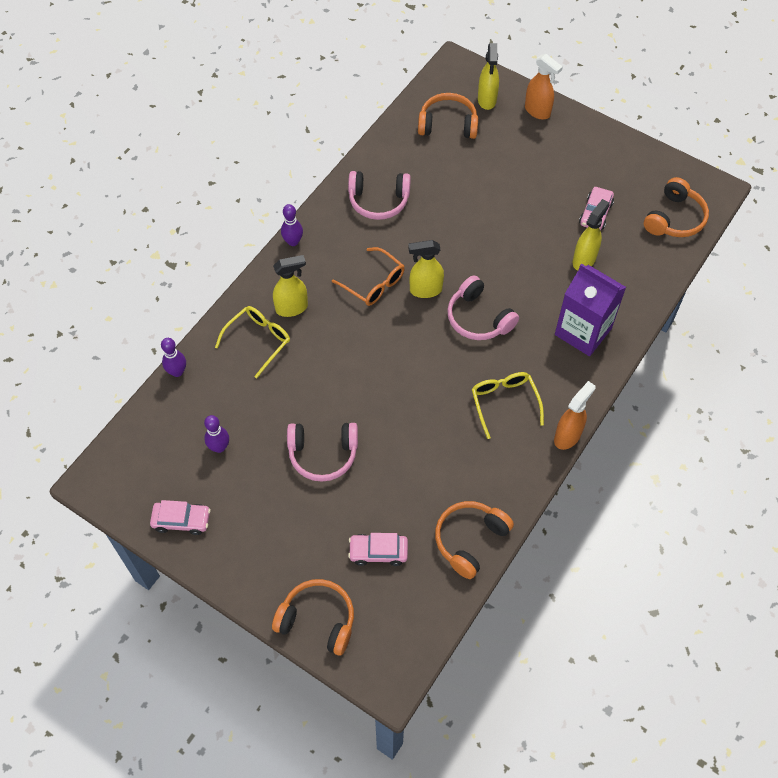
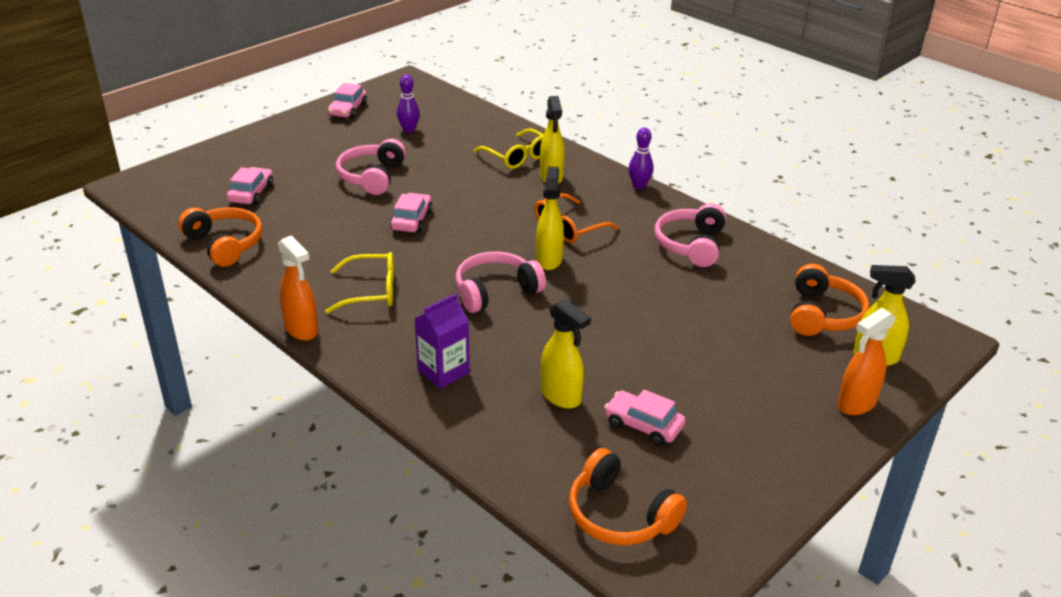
camera: 100 degrees right, 25 degrees down
(177, 372) = (498, 117): purple bowling pin -> none
(318, 620) = (211, 158): orange headphones -> none
(392, 401) = (411, 220): none -> pink car
(583, 331) = (443, 372): purple carton -> purple carton, size x0.64

